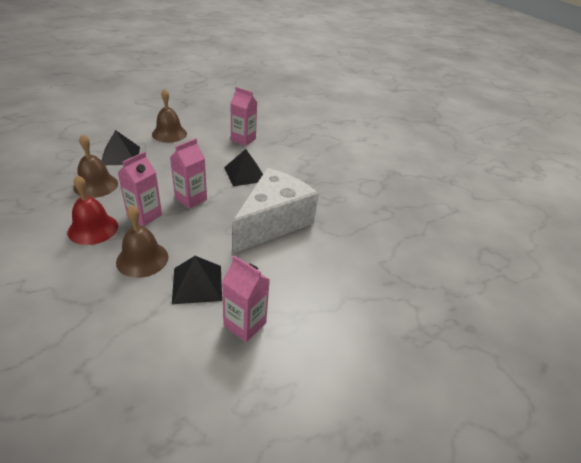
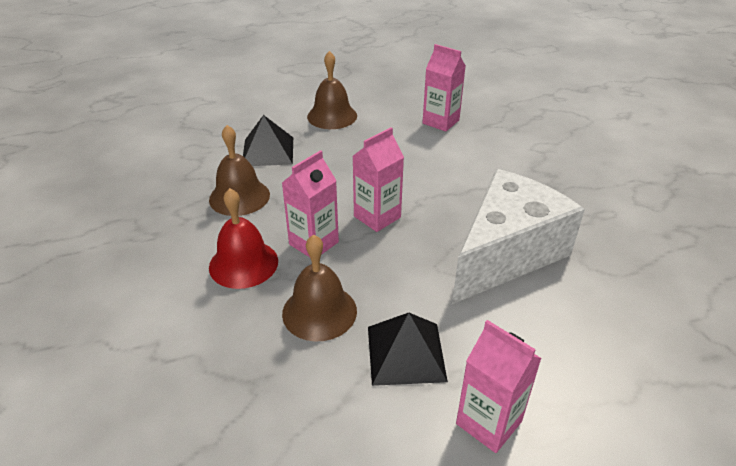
camera: 10 degrees right, 0 degrees up
(245, 174) = (451, 176): black pyramid -> none

